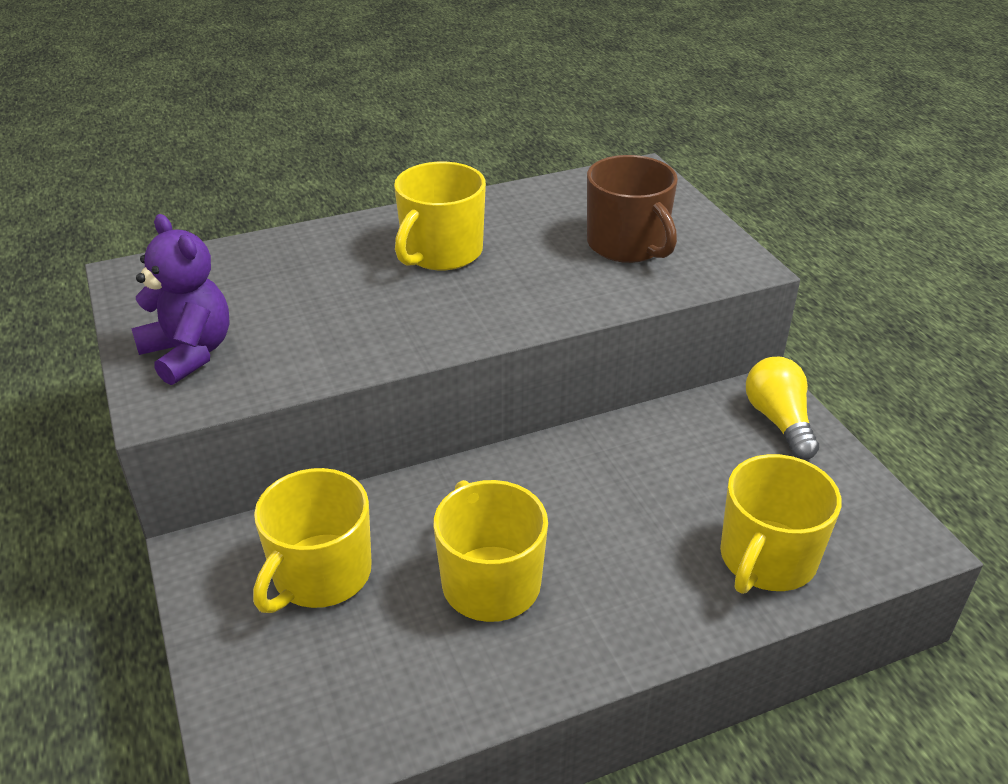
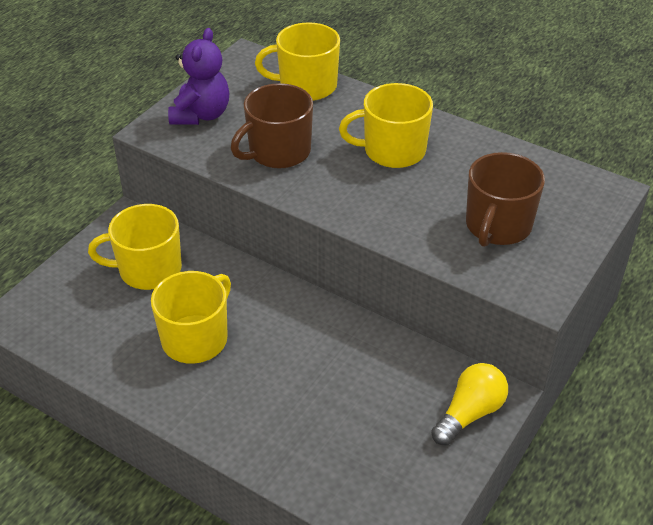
camera: 55 degrees right, 5 degrees up
(342, 325) = (278, 152): none -> brown mug
(766, 559) = (320, 459): yellow mug -> yellow mug (306, 86)

